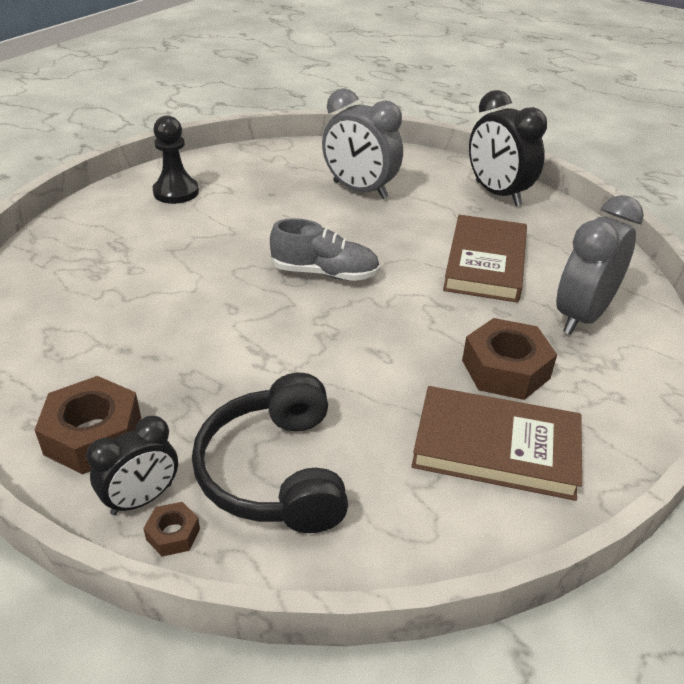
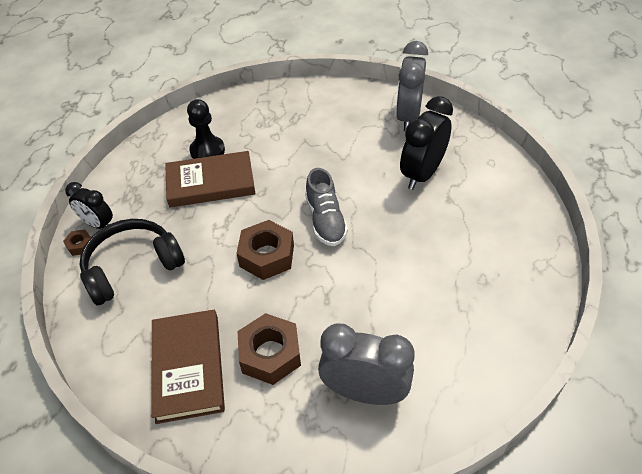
camera: 70 degrees right, 10 degrees up
(93, 435) = (134, 187): brown nut -> brown nut (267, 256)
(176, 192) = (371, 112): black pawn -> black pawn (207, 151)
(360, 190) = (451, 199): grey clock -> grey clock (408, 117)
(485, 263) = (400, 308): brown book -> brown book (211, 183)
(497, 194) = (522, 288): black clock -> black clock (422, 174)

